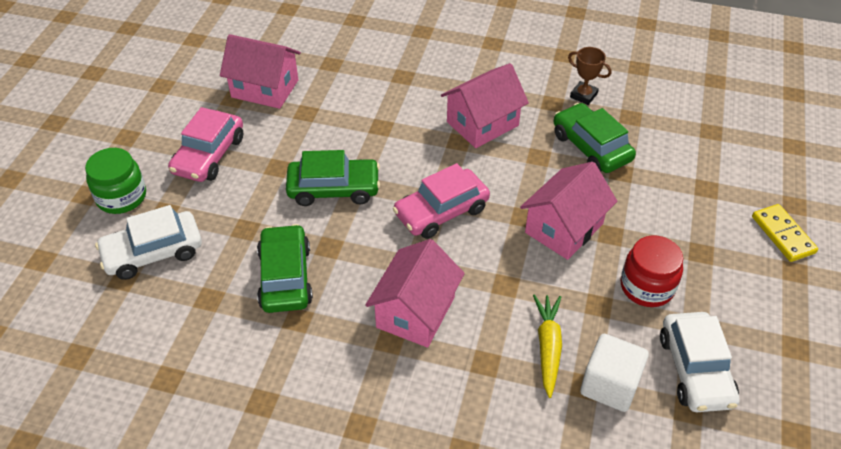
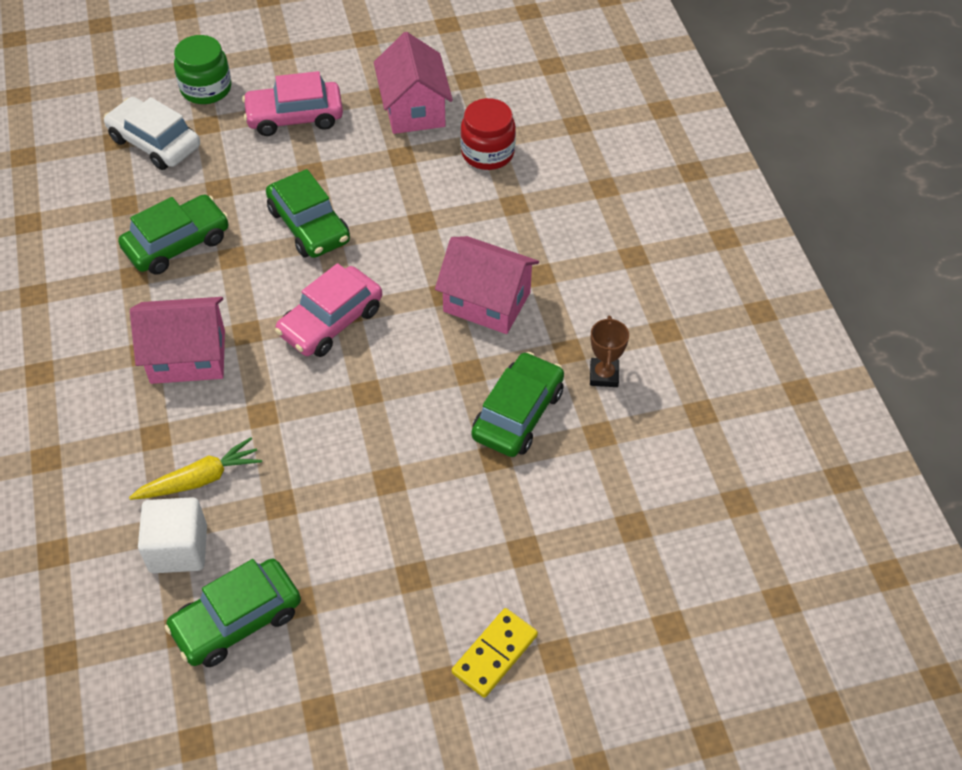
camera: 60 degrees right, 5 degrees up
(441, 212) = (331, 321): pink car -> pink car turned 75 degrees counterclockwise
(564, 228) = (371, 434): pink house -> none
(647, 287) = (330, 539): red jar -> red jar (487, 153)
(695, 370) = (237, 620): white car -> green car

